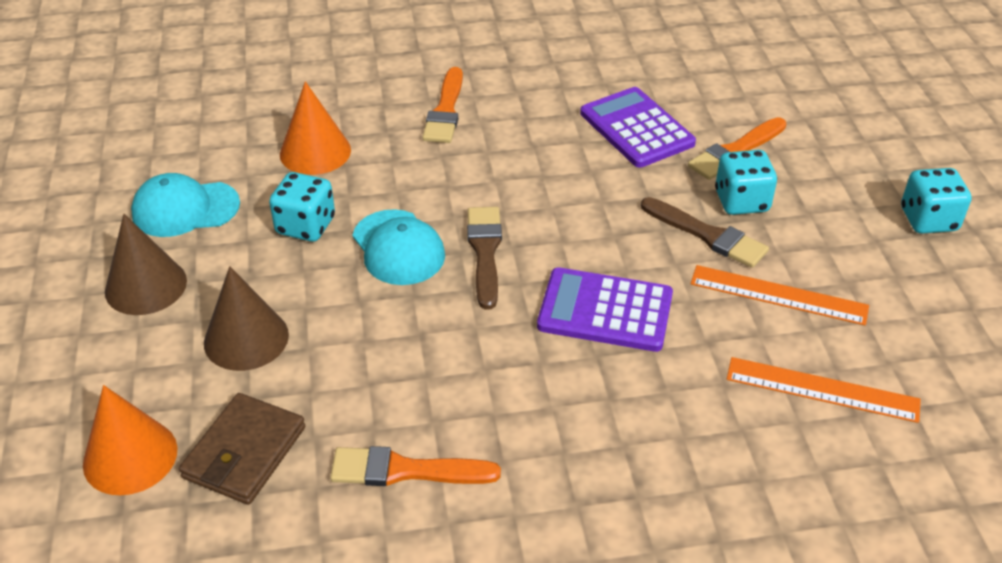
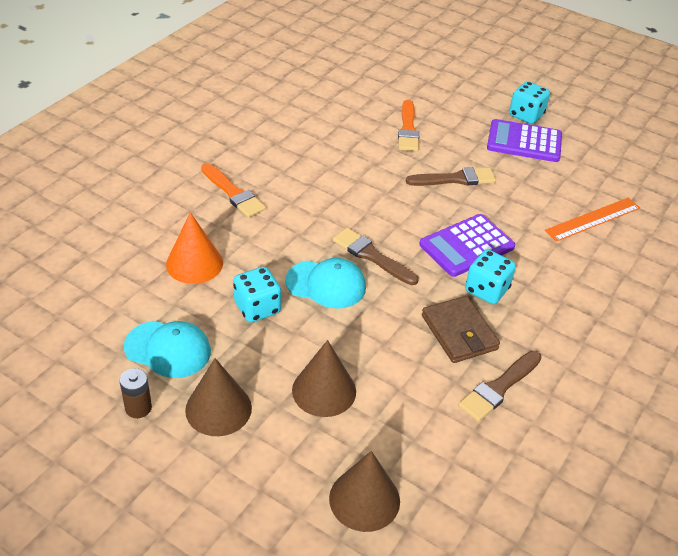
camera: 50 degrees left, 0 degrees up
(95, 239) = (138, 408): none -> brown battery
(130, 456) = (364, 499): orange cone -> brown cone
(185, 209) = (168, 349): turquoise cap -> turquoise cap turned 105 degrees counterclockwise
(244, 452) = (417, 445): brown wallet -> brown wallet (459, 332)
(405, 470) = (499, 388): orange brush -> brown brush
(636, 128) = (347, 144): purple calculator -> purple calculator (524, 142)
(741, 201) = (445, 153): turquoise dice -> turquoise dice (486, 290)
(778, 295) = (521, 188): orange ruler -> none

